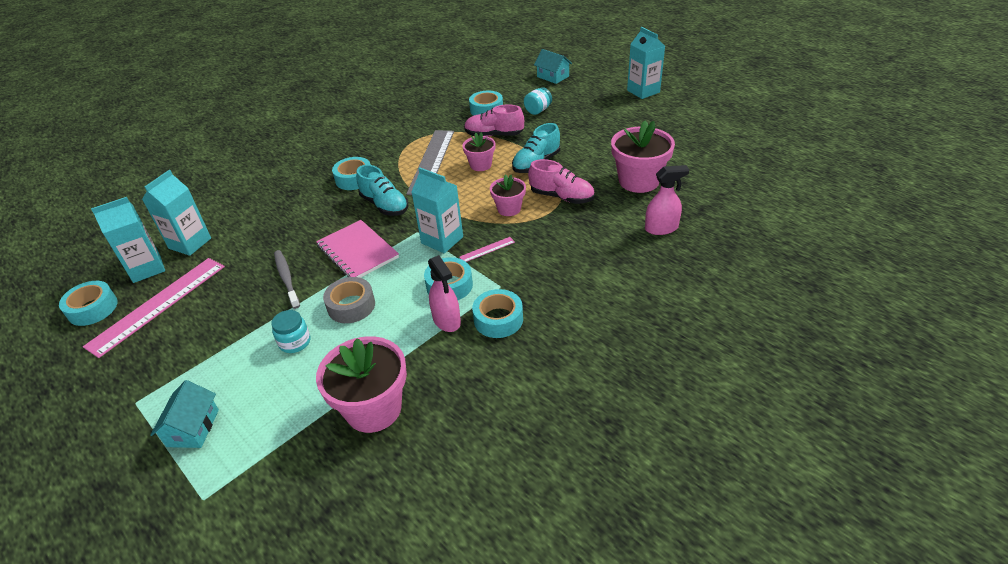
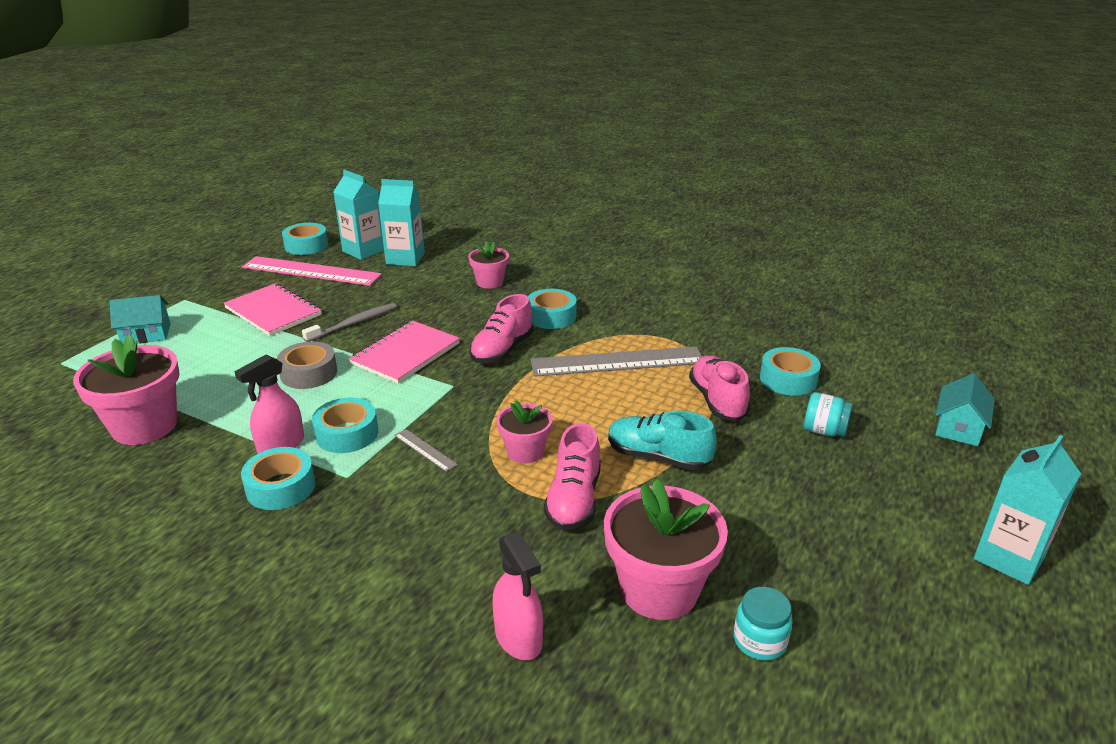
camera: 70 degrees right, 10 degrees down
(222, 330) = (273, 312): none -> pink notebook
(295, 342) = (252, 354): turquoise jar -> turquoise jar (759, 641)
(384, 205) = (502, 350): turquoise shoe -> pink shoe
(442, 240) = (439, 408): turquoise carton -> none
(480, 165) = (627, 404): pink flower pot -> pink flower pot (490, 282)
(487, 249) = (425, 450): pink ruler -> grey ruler

